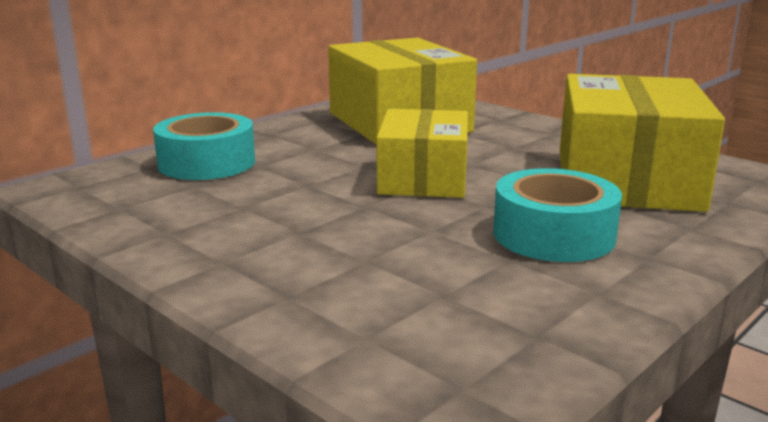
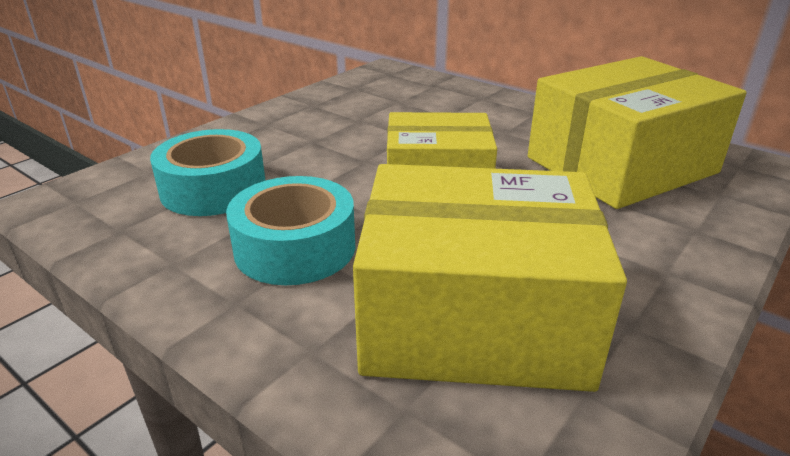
camera: 85 degrees right, 10 degrees up
(207, 163) = (447, 99): turquoise tape -> turquoise tape (213, 189)

